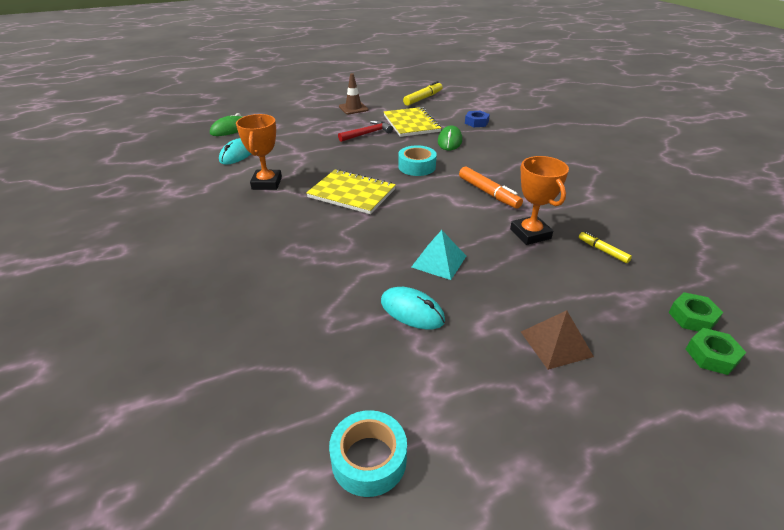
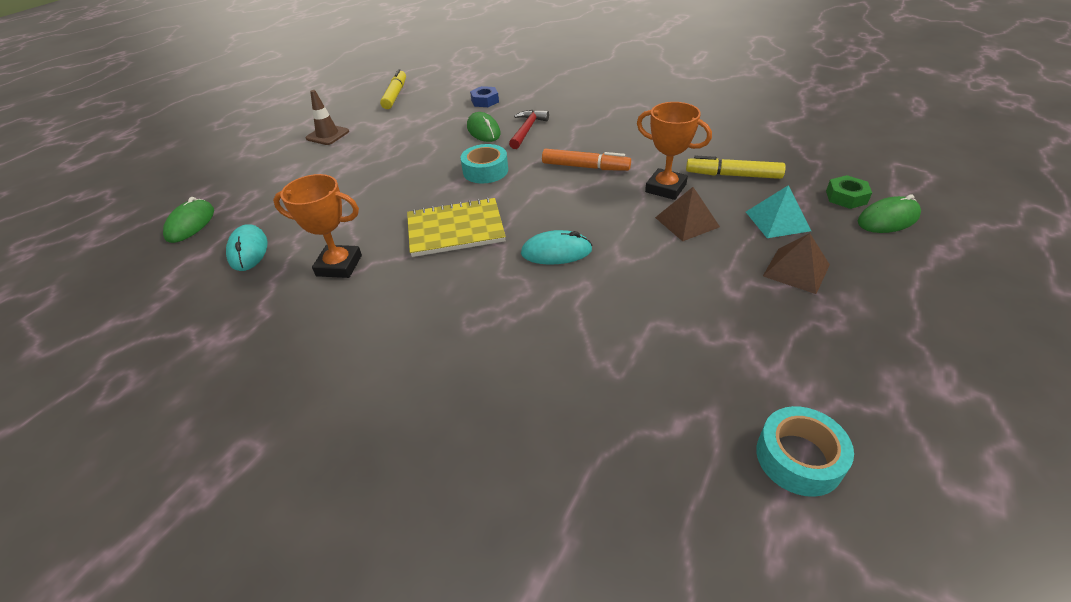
camera: 35 degrees left, 5 degrees up
(267, 183) = (339, 265): orange trophy -> orange trophy turned 45 degrees counterclockwise
(367, 133) = (384, 157): red hammer -> red hammer (527, 130)
(411, 123) = (419, 127): yellow notebook -> none
(412, 311) = (664, 311): turquoise mouse -> turquoise mouse (556, 252)
(439, 261) = (626, 252): turquoise pyramid -> turquoise pyramid (777, 221)
(513, 264) = (686, 222): none -> brown pyramid
(603, 251) = (733, 175): yellow marker -> yellow marker, size x1.71
(711, 356) = (887, 219): green nut -> green mouse

